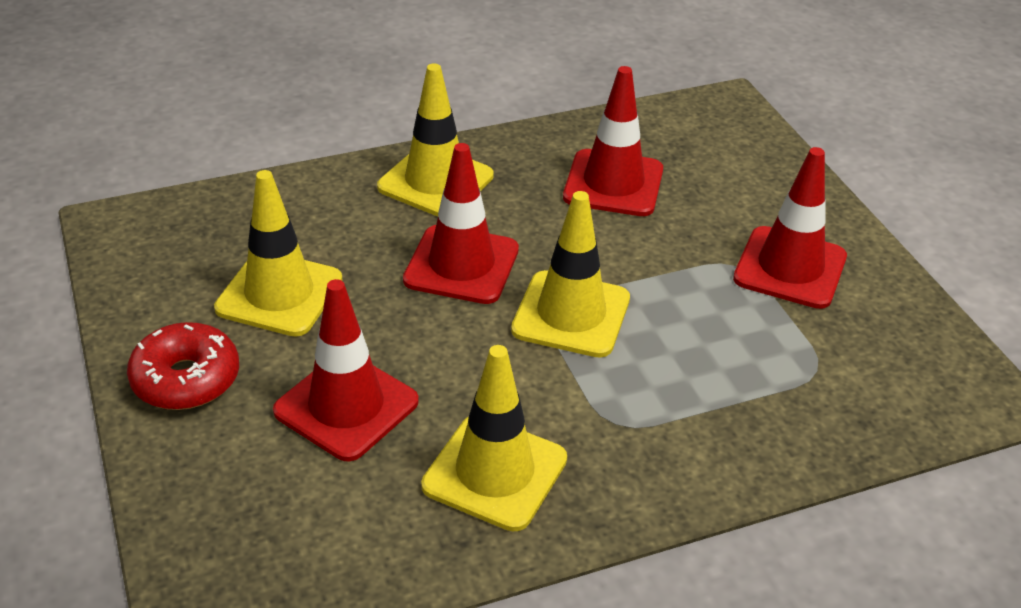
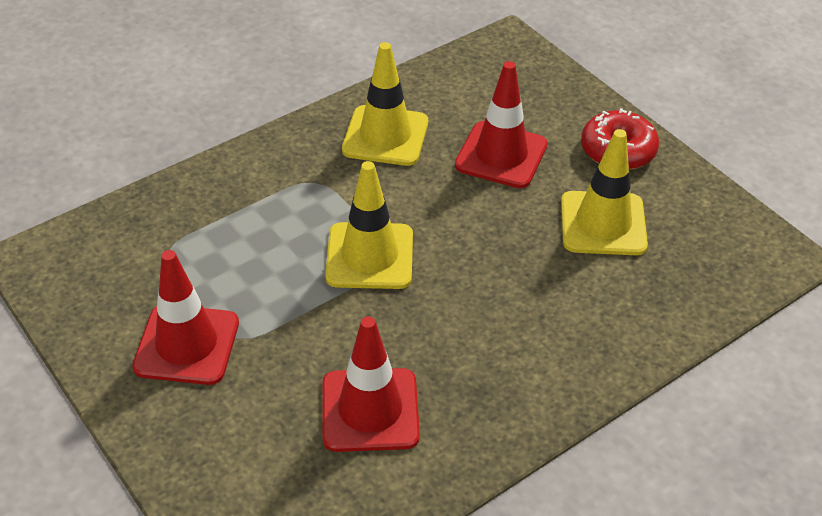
camera: 165 degrees right, 5 degrees up
(435, 182) = (544, 369): yellow traffic cone -> none
(461, 265) = (476, 282): red traffic cone -> none

